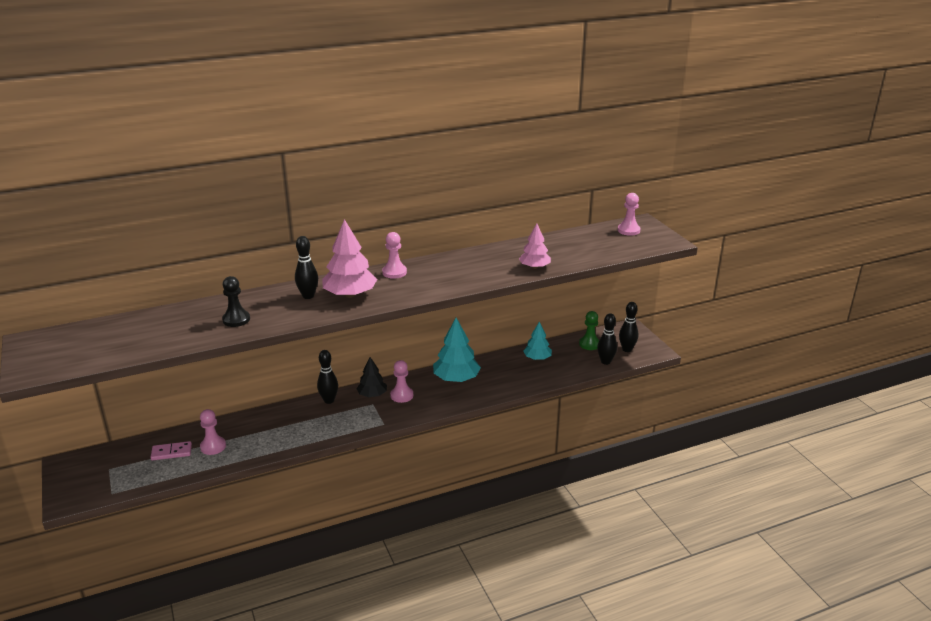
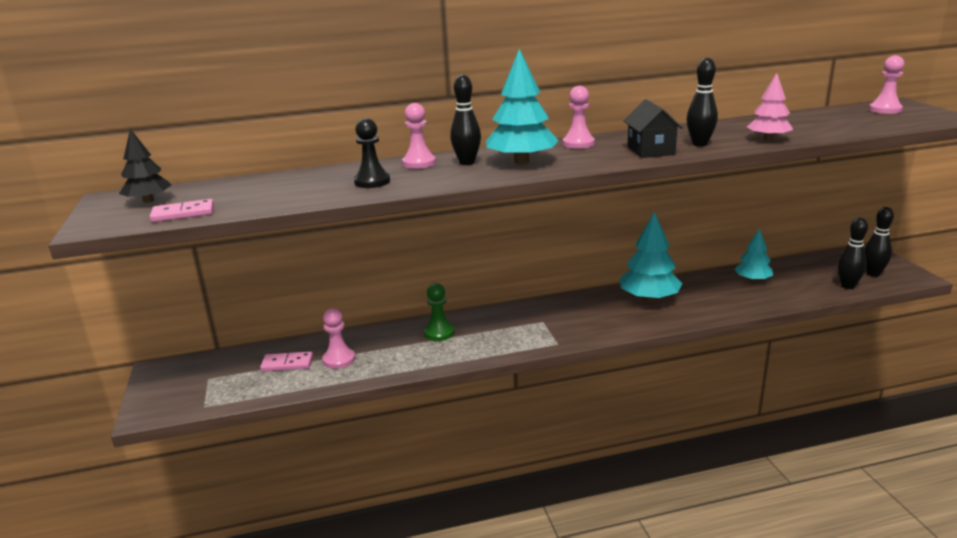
camera: 10 degrees right, 5 degrees down
(95, 358) = (183, 213): none -> pink domino
(329, 400) = (487, 316): black bowling pin -> black bowling pin (699, 144)
(350, 294) = (521, 161): pink tree -> turquoise tree
(372, 395) = (541, 311): black tree -> black tree (148, 201)
(401, 395) = (579, 313): pink pawn -> pink pawn (419, 163)
(447, 281) = (651, 151): none -> black house
(589, 344) = (819, 267): green pawn -> green pawn (439, 333)

